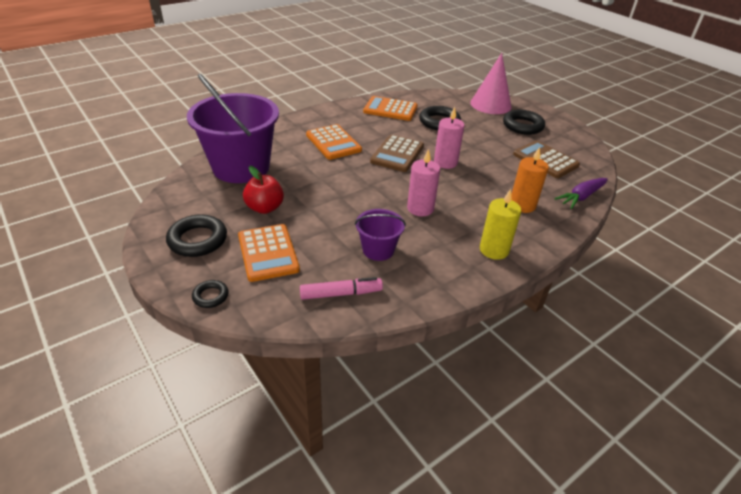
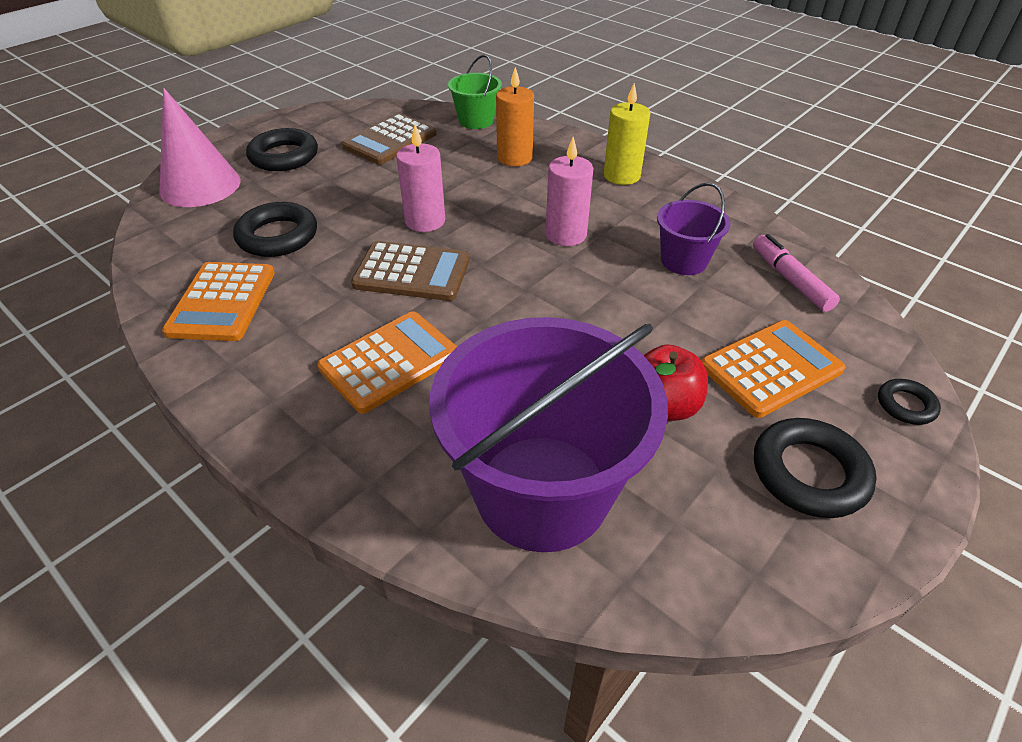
camera: 100 degrees left, 5 degrees up
(581, 197) = (476, 121): purple carrot -> green bucket

